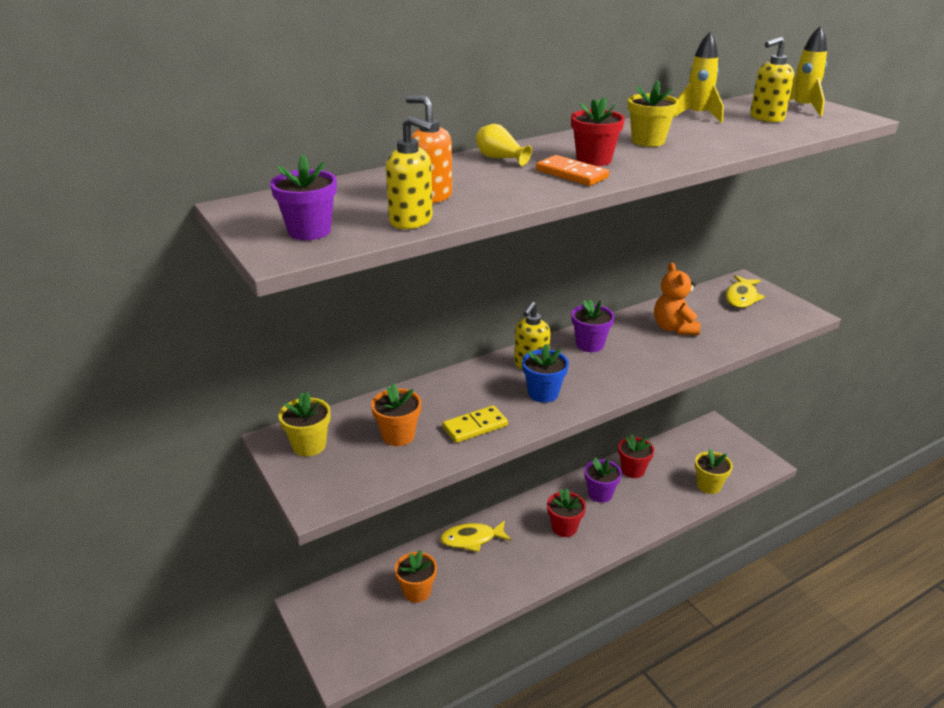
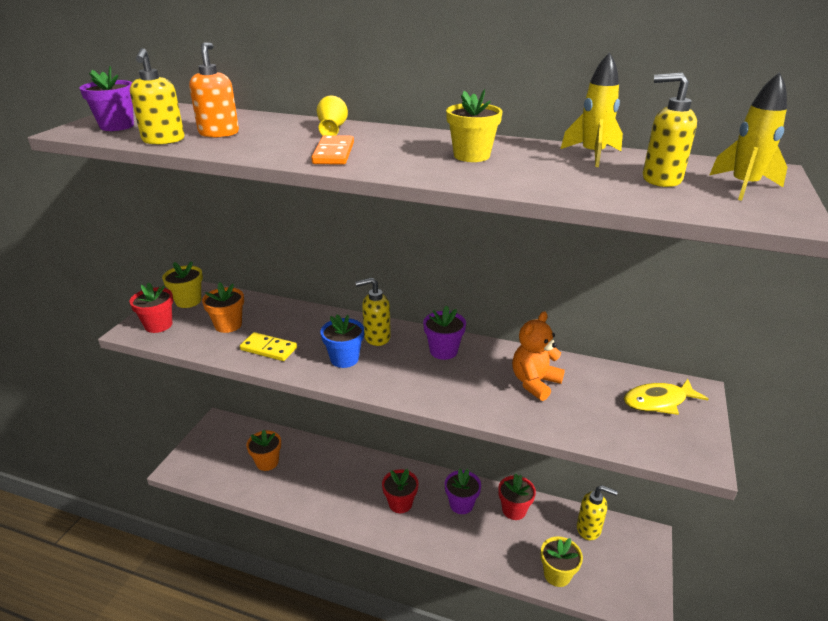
camera: 50 degrees right, 0 degrees up
(472, 539) = (339, 460): yellow fish -> none
(594, 160) = (382, 151): red flower pot -> red flower pot (158, 325)
(684, 446) = (589, 529): none -> yellow soap dispenser

